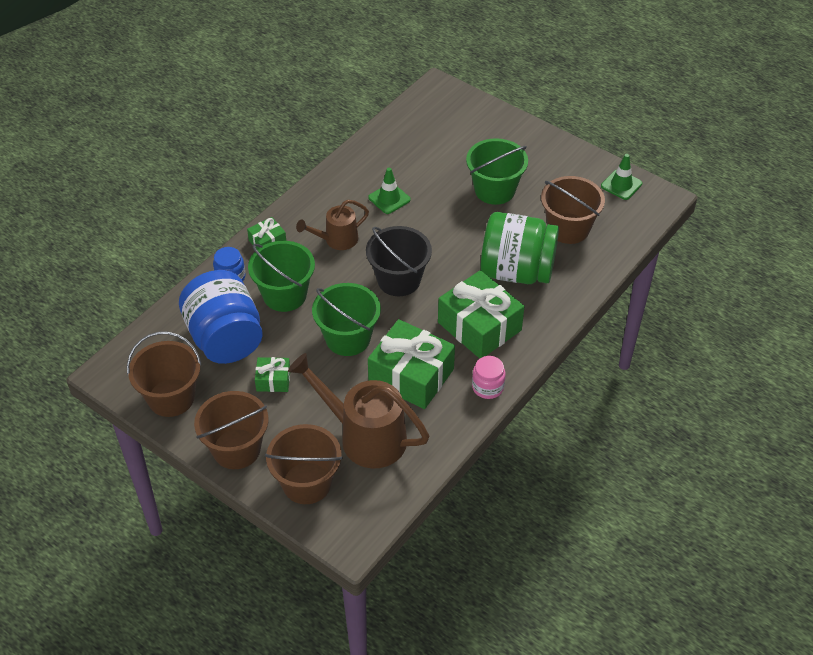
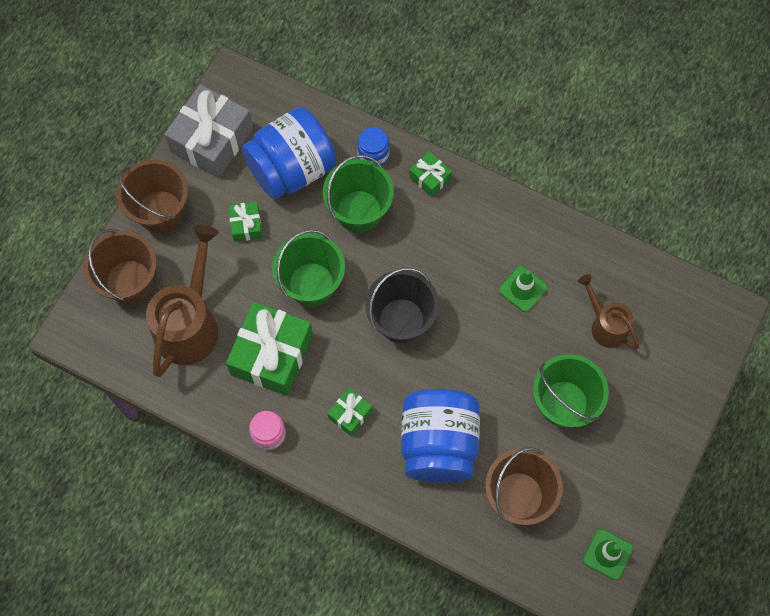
camera: 80 degrees right, 20 degrees up
(171, 398) = (212, 140): brown bucket -> grey gift
(336, 240) = (447, 246): brown watering can -> brown watering can (605, 325)
(479, 326) = (350, 414): green gift -> green gift, size x0.48
(516, 271) = (438, 444): green jar -> blue jar

